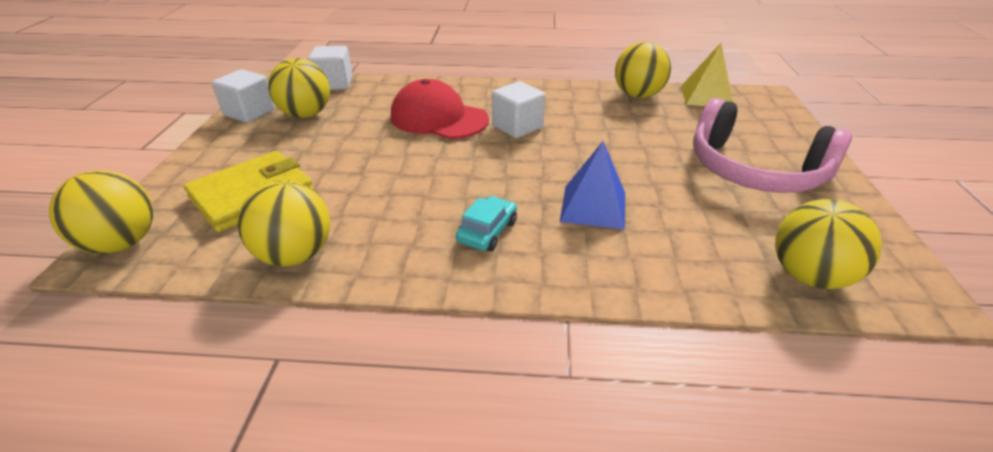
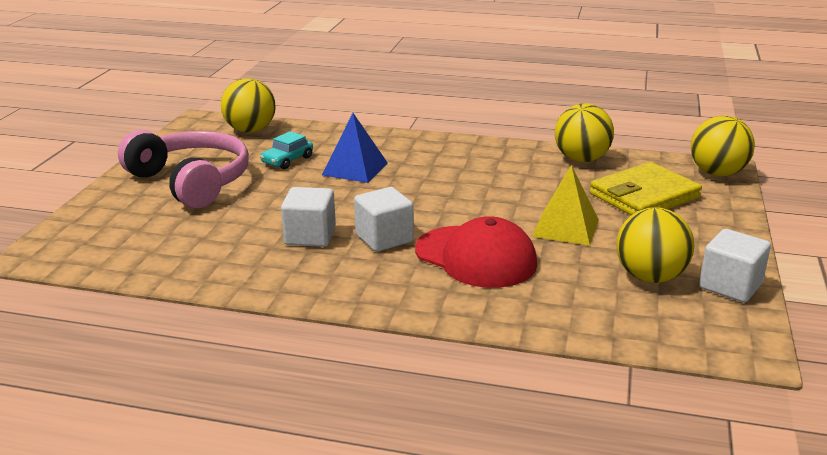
camera: 170 degrees left, 10 degrees down
(334, 84) = (641, 332): white cube -> white cube (310, 236)
(487, 231) = (444, 161): turquoise car -> turquoise car (287, 160)
(638, 95) = (200, 269): yellow ball -> none
(706, 96) = (114, 260): yellow pyramid -> yellow pyramid (566, 227)

